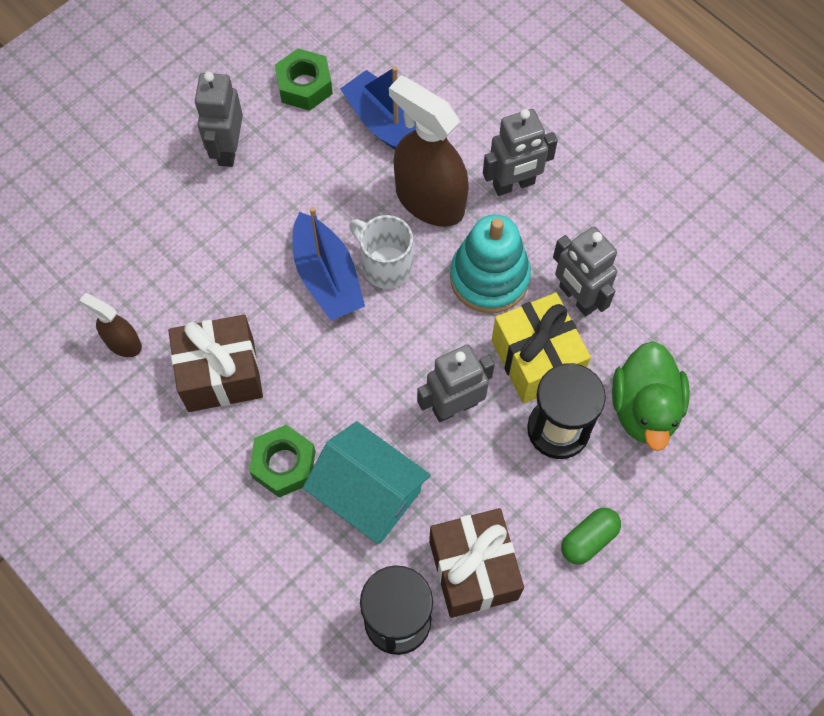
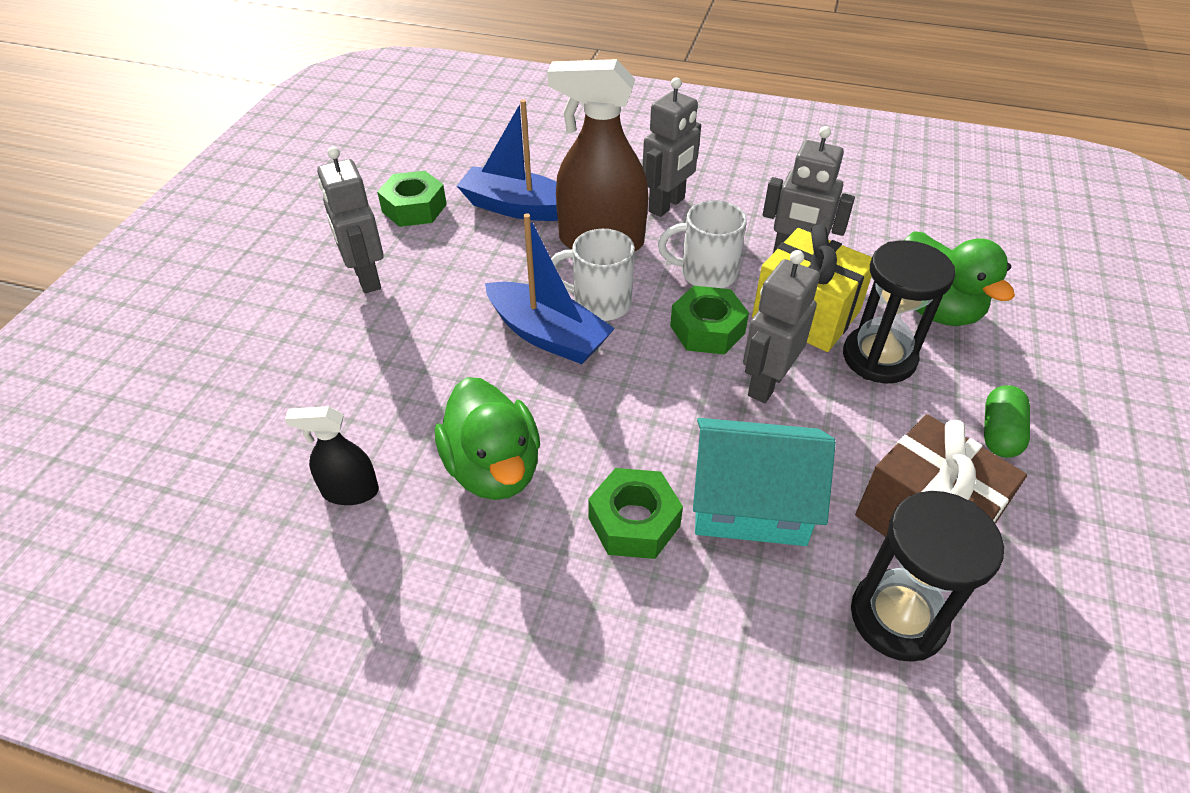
camera: 30 degrees left, 20 degrees down
(123, 343) = (350, 491): brown spray bottle -> black spray bottle
(221, 374) = (493, 468): brown gift -> green duck
(448, 334) = (707, 329): none -> green nut
(489, 278) = (706, 274): turquoise stacking toy -> white mug

